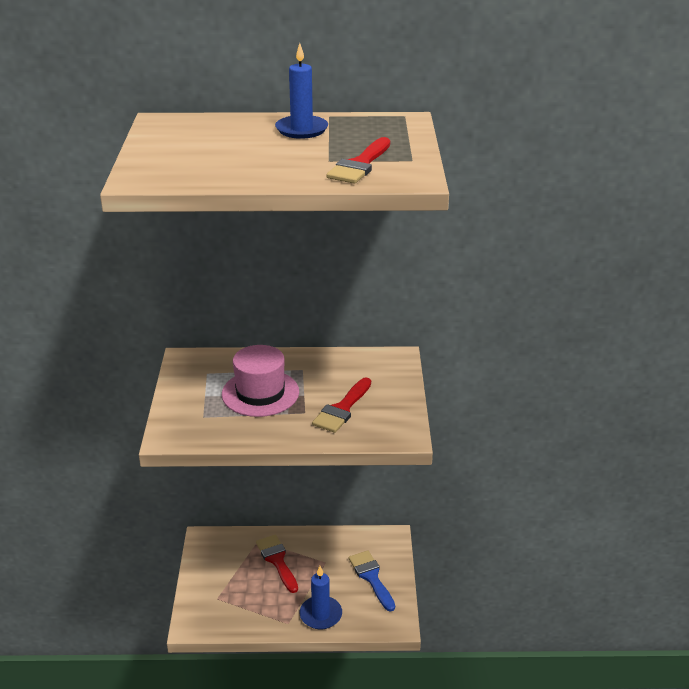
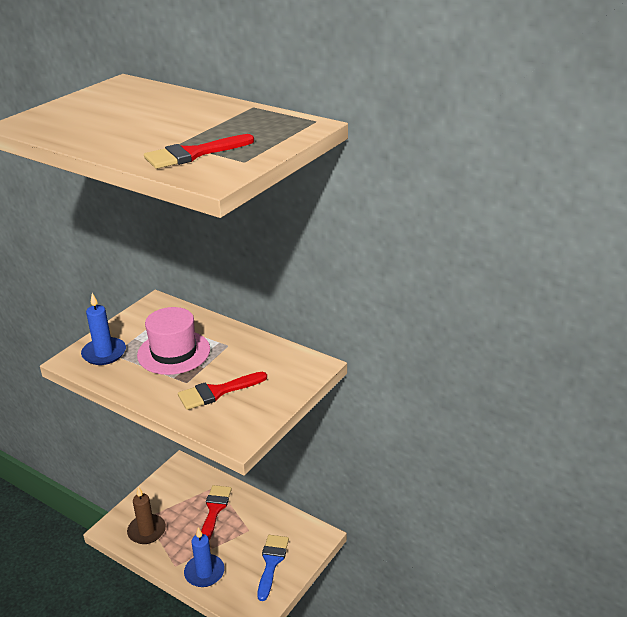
camera: 35 degrees right, 0 degrees up
(230, 609) = (147, 531): none -> brown candle
(301, 129) = (208, 113): blue candle -> blue candle (104, 353)

